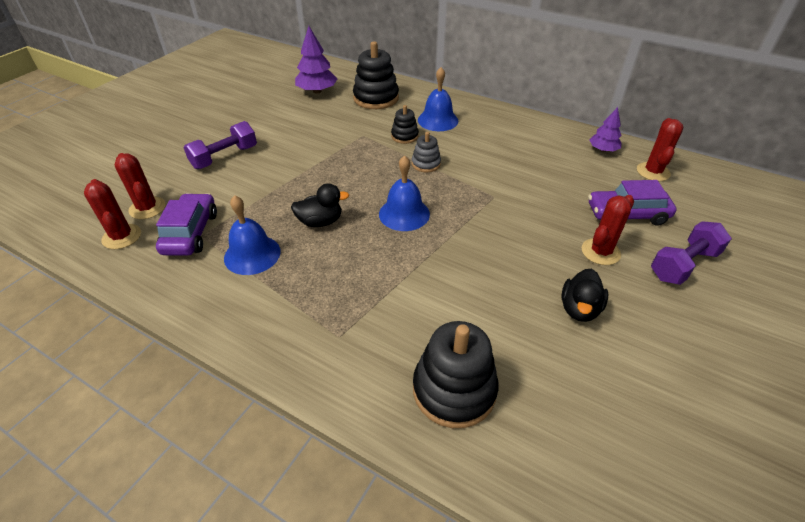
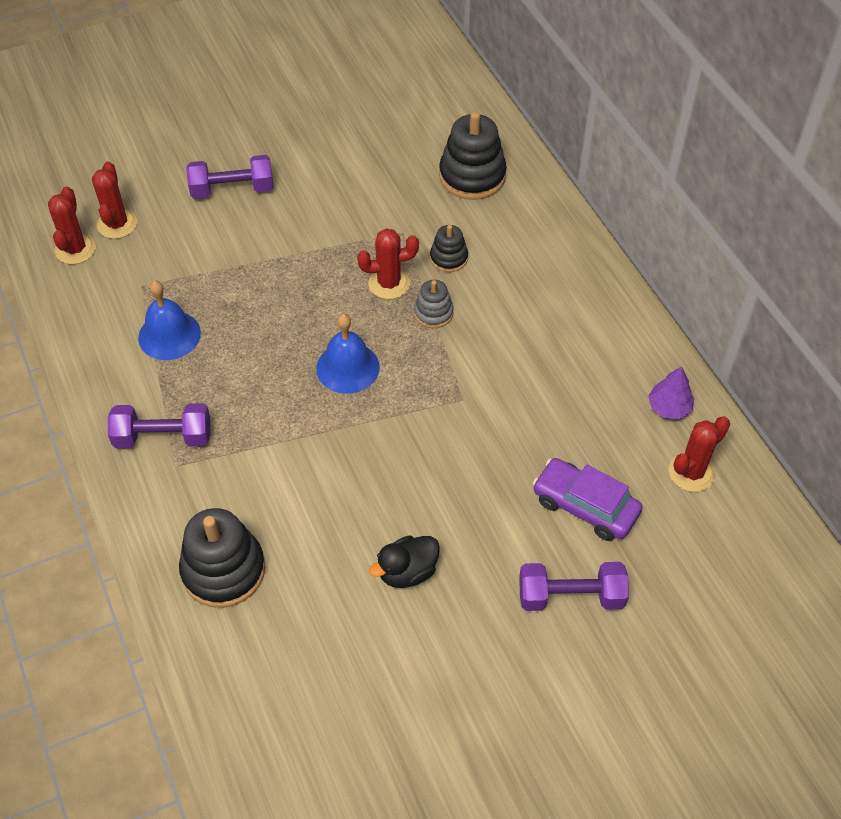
camera: 35 degrees right, 10 degrees up
(190, 233) = (134, 278): purple car -> none
(309, 322) = (163, 437): none -> purple dumbbell
(317, 91) = (412, 128): purple tree -> none
(320, 222) = (259, 331): black duck -> none
(438, 120) = (513, 252): blue bell -> none
(600, 252) = (500, 530): red cactus -> red cactus (389, 283)

